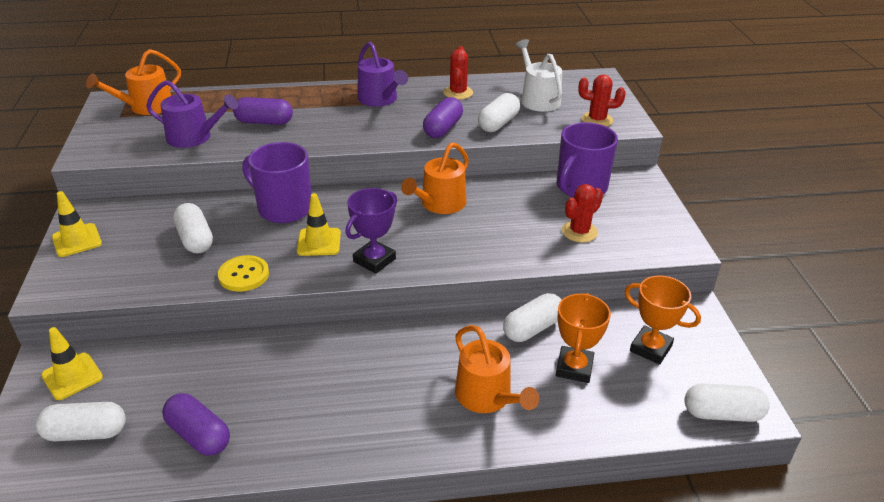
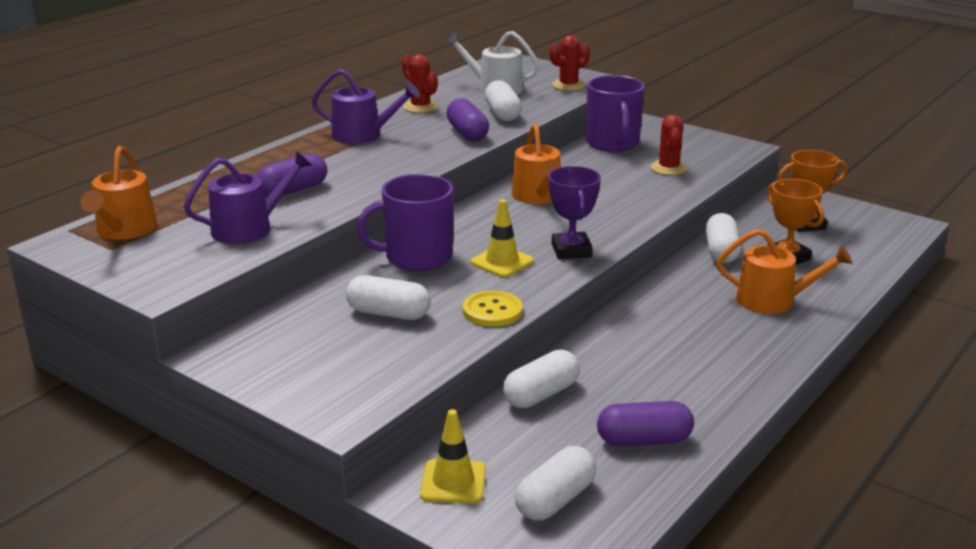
camera: 45 degrees left, 10 degrees down
(77, 240) = (268, 374): yellow traffic cone -> none
(722, 413) = (899, 234): white capsule -> white capsule (541, 394)

